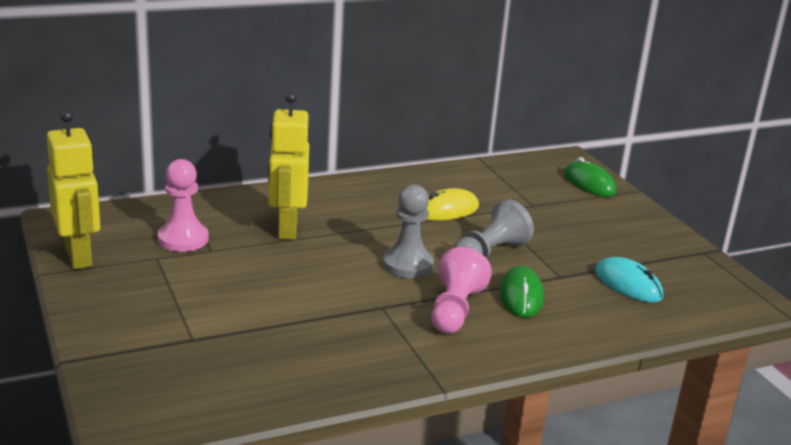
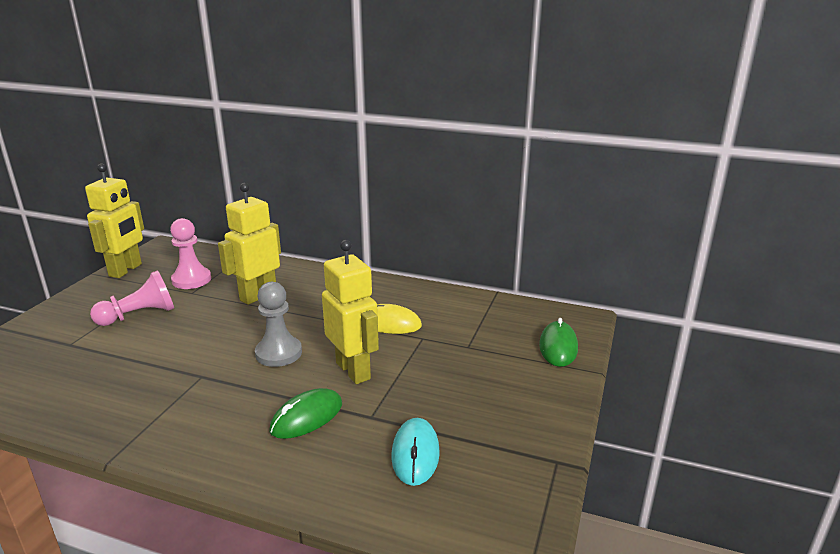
camera: 45 degrees right, 0 degrees up
(455, 310) = (239, 403): pink pawn -> pink pawn (139, 315)
(490, 253) = (353, 371): grey pawn -> yellow robot

